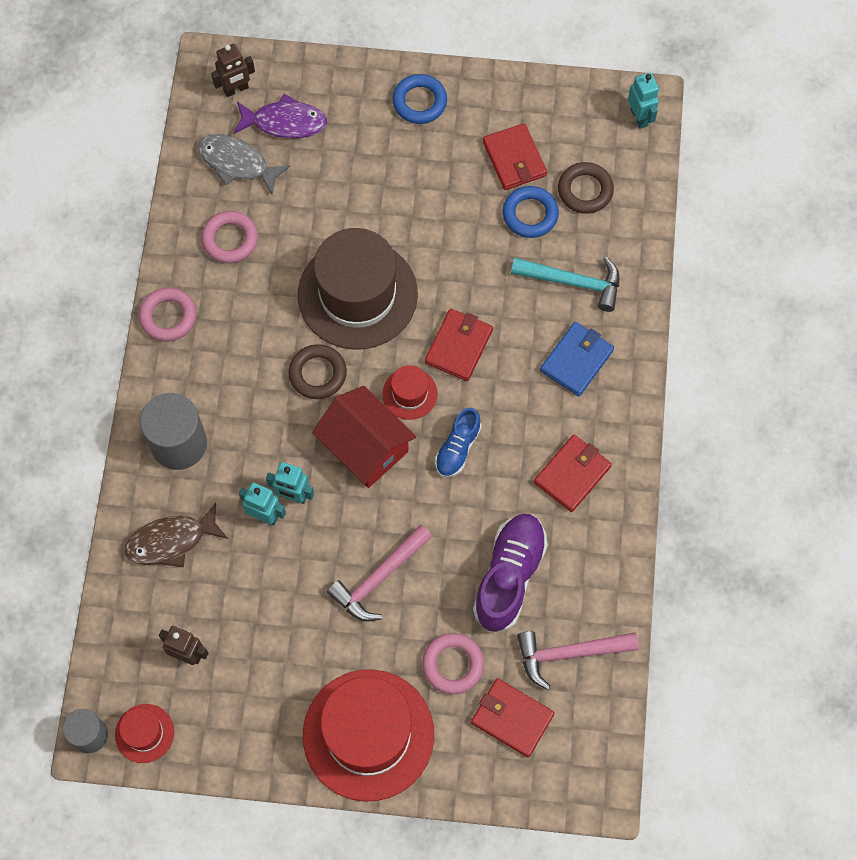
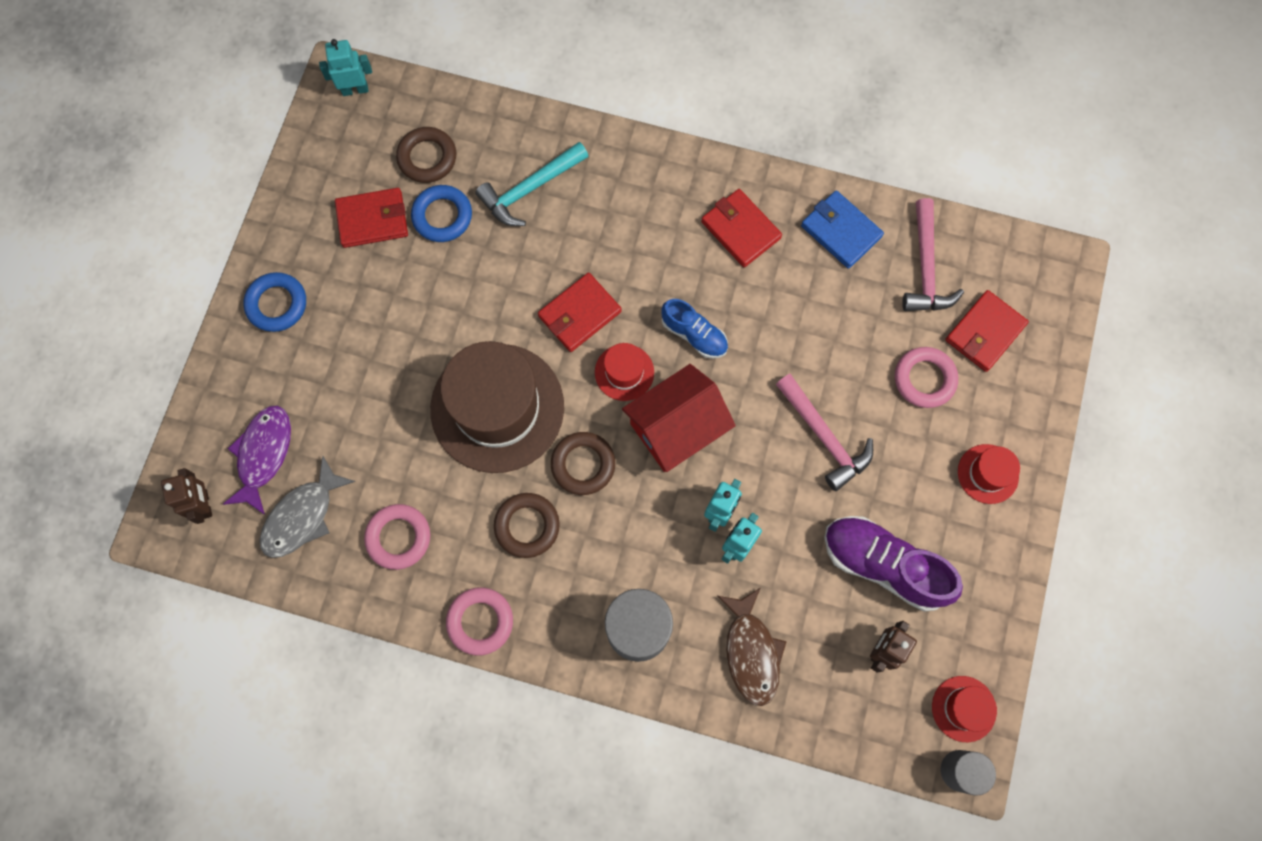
camera: 80 degrees left, 5 degrees up
(255, 338) = (527, 526): none -> brown ring
(368, 734) = (988, 474): red hat -> red hat, size x0.45
(458, 346) = (579, 314): red wallet -> red wallet turned 75 degrees counterclockwise
(509, 576) = (839, 309): purple shoe -> purple shoe (883, 565)
(573, 282) = (530, 189): turquoise hammer -> turquoise hammer turned 150 degrees counterclockwise
(576, 360) = (618, 202): blue wallet -> blue wallet (841, 231)

